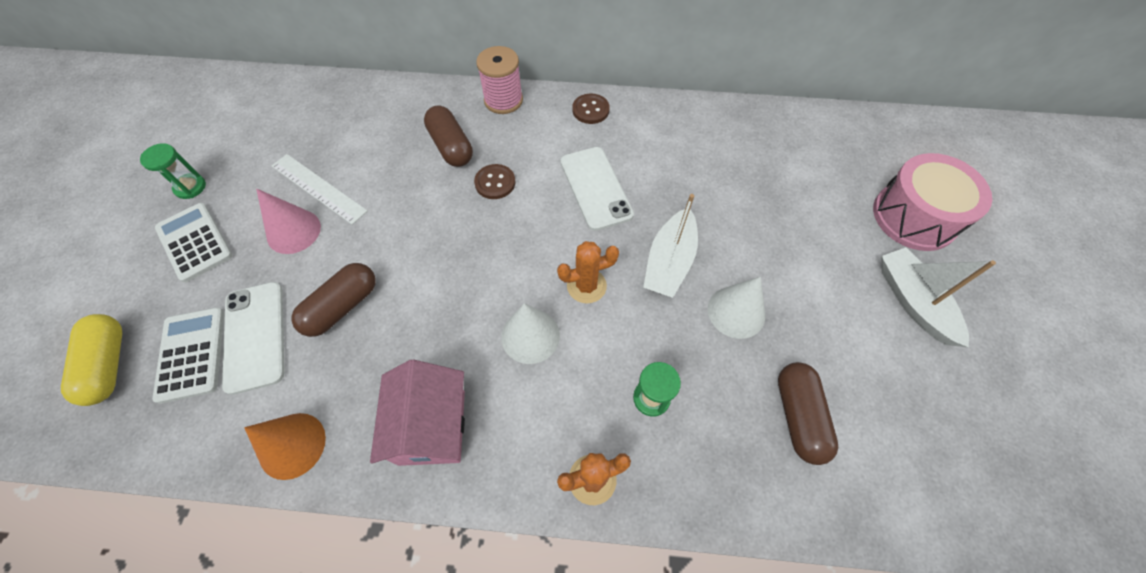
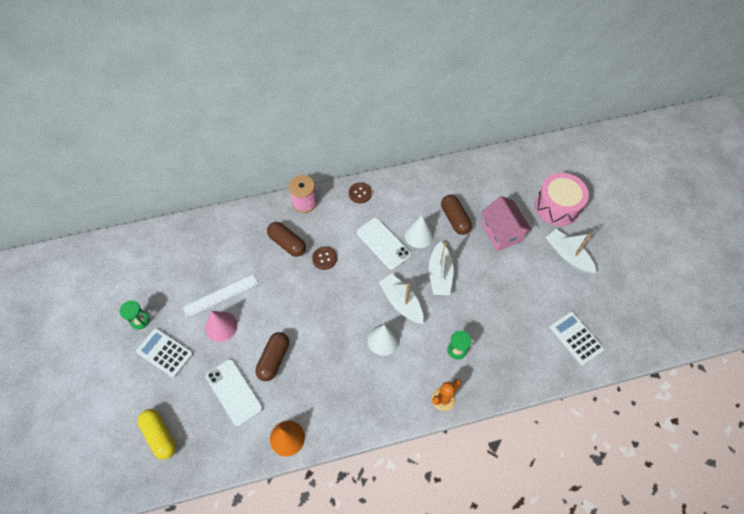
camera: 20 degrees left, 0 degrees up
(191, 354) = (204, 414): white calculator -> white calculator (576, 338)
(318, 188) = (220, 295): white ruler -> white ruler turned 45 degrees counterclockwise
(432, 427) = (354, 403): pink house -> pink house (501, 233)
(586, 286) = (401, 302): orange cactus -> white boat
(736, 312) = (483, 291): white cone -> white cone (419, 235)
(798, 416) = (529, 334): brown capsule -> brown capsule (455, 219)

